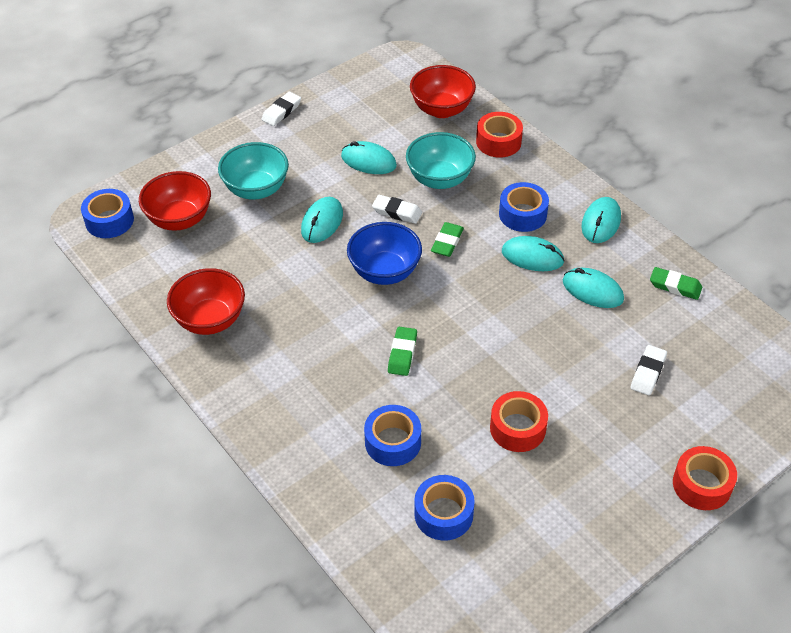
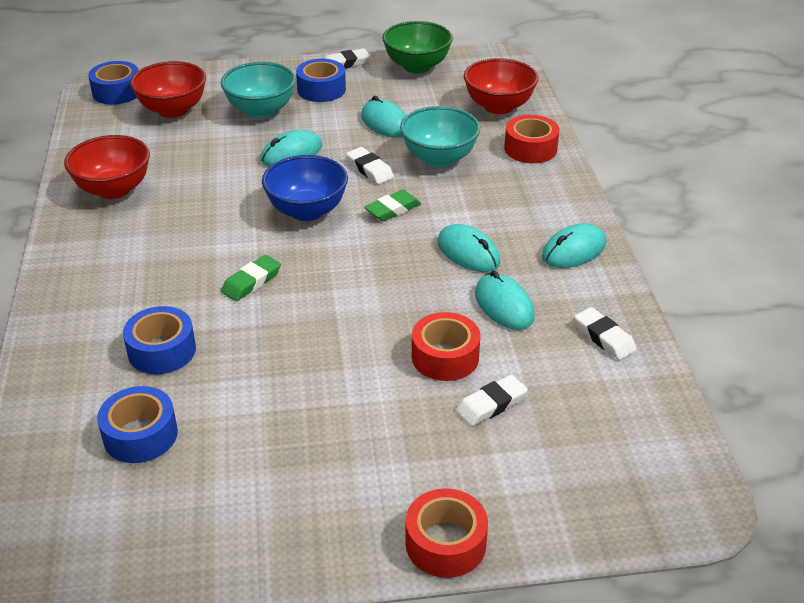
camera: 30 degrees right, 10 degrees down
(343, 92) = (417, 66): none -> green bowl
(517, 428) = (296, 393): red tape -> red tape (445, 357)
(522, 214) = (495, 214): blue tape -> blue tape (321, 89)
(675, 286) = (604, 337): green eraser -> white eraser

